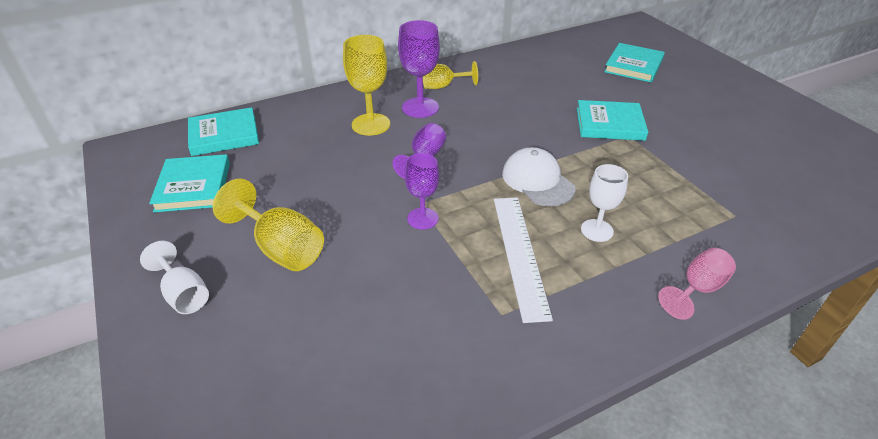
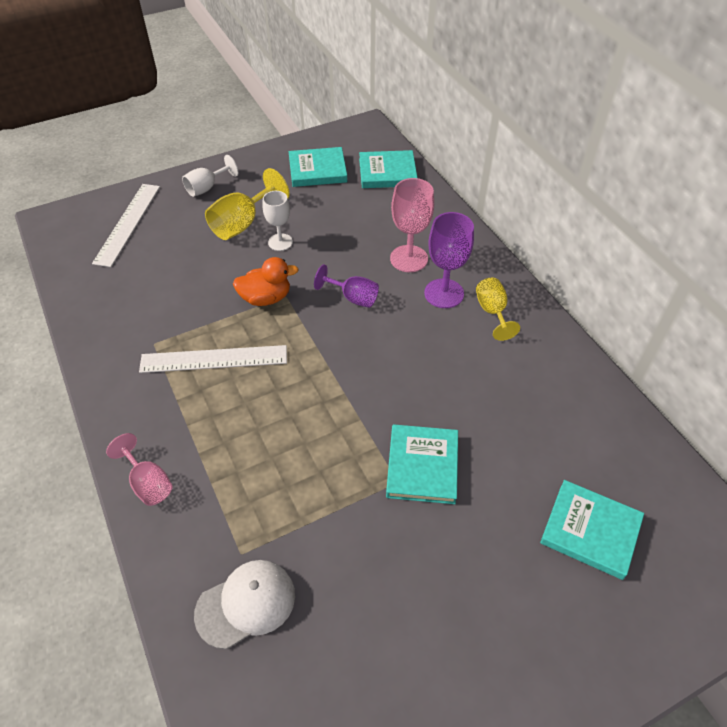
camera: 90 degrees right, 10 degrees up
(224, 135) = (387, 172): turquoise book -> turquoise book turned 75 degrees counterclockwise
(241, 389) = (128, 223): none -> white ruler
(371, 124) = (409, 259): yellow goblet -> pink goblet
(422, 218) = (266, 298): purple goblet -> orange duck
(537, 181) = (312, 382): white cap -> white cap (246, 604)
(597, 230) = (235, 419): white goblet -> white goblet (280, 242)

